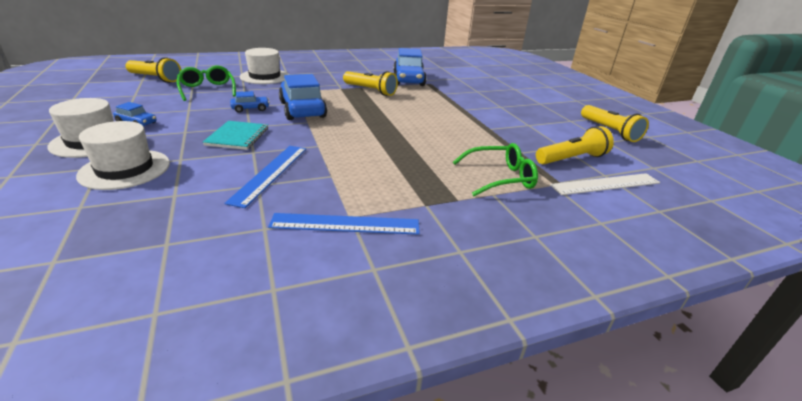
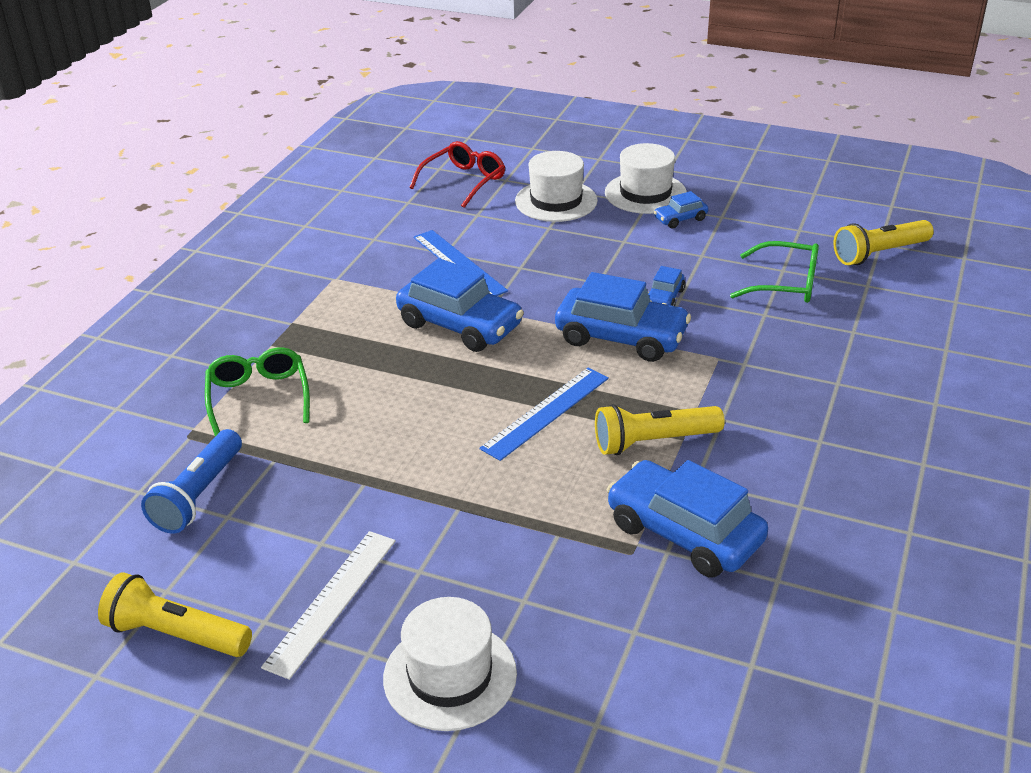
camera: 135 degrees right, 5 degrees up
(93, 229) = (463, 181): none -> red glasses
(238, 137) = (572, 267): turquoise notebook -> none
(265, 77) = (829, 352): white hat -> white hat (450, 675)
(345, 148) = (460, 325): none -> blue car
(345, 224) = (327, 272): blue ruler -> blue ruler (545, 412)
(500, 178) = (258, 398): green glasses -> green glasses turned 135 degrees clockwise
(571, 159) = (199, 495): yellow flashlight -> blue flashlight
(606, 184) = (131, 472): white ruler -> white ruler (331, 601)

